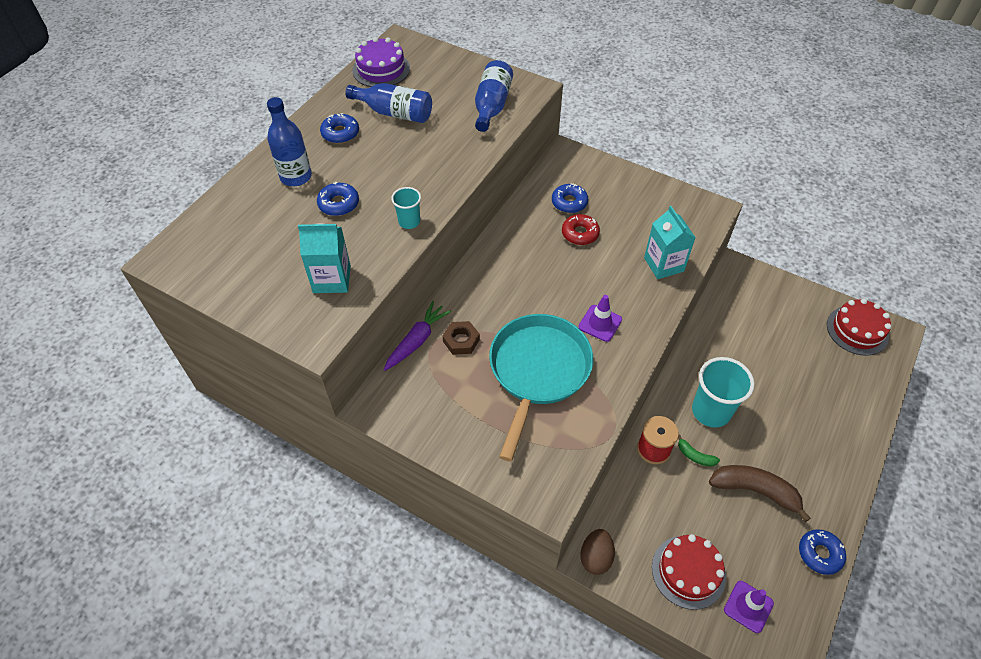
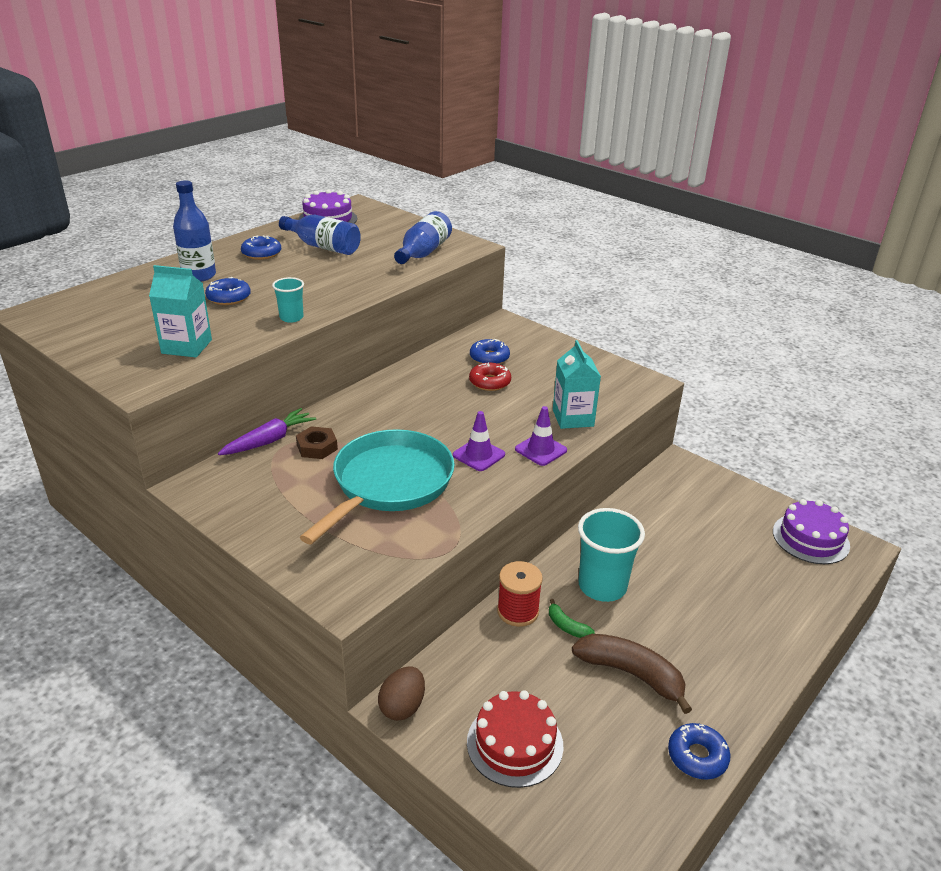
camera: 10 degrees right, 20 degrees down
(748, 606) = (581, 797): purple traffic cone -> purple traffic cone (541, 450)
(857, 330) = (810, 538): red cake -> purple cake

